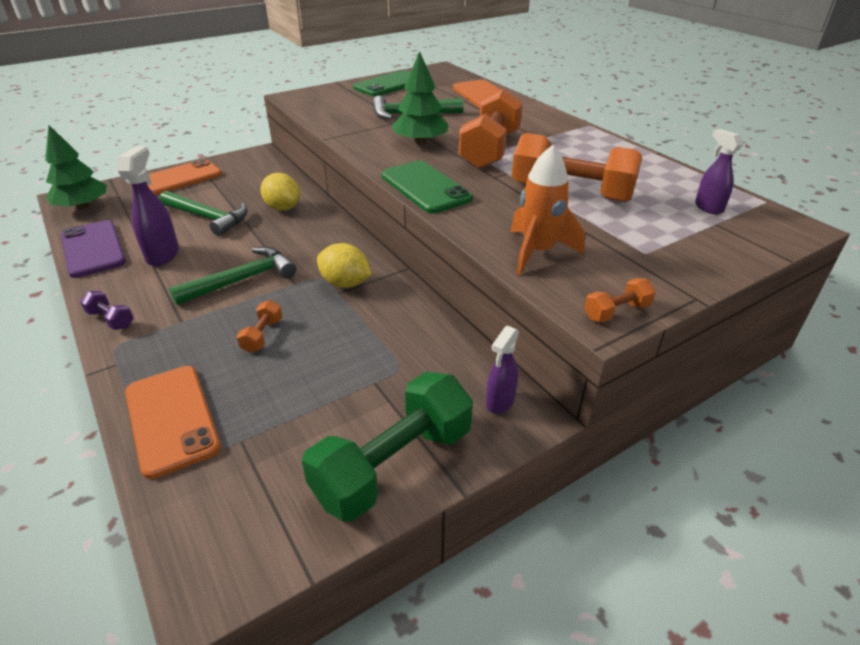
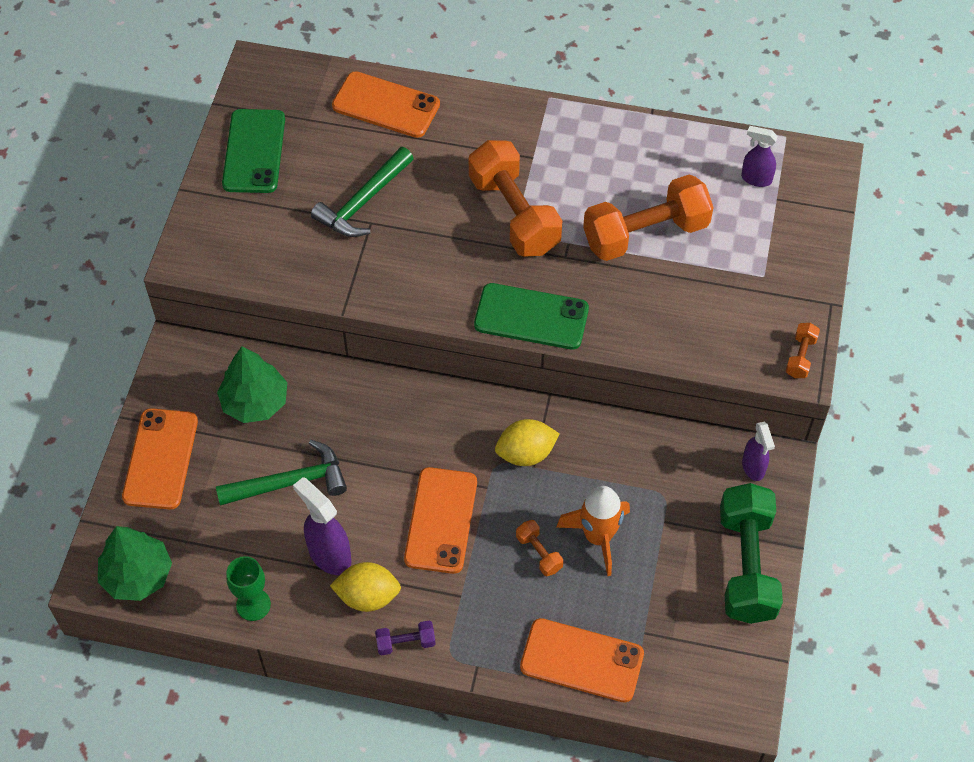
camera: 45 degrees left, 20 degrees up
(93, 249) = (253, 605): purple phone -> green goblet
(242, 280) = (441, 520): green hammer -> orange phone
(283, 208) = (339, 411): yellow lemon -> yellow lemon (367, 596)
(420, 142) = (439, 249): green tree -> green tree (255, 402)
(537, 252) = (699, 333): orange rocket -> orange rocket (598, 537)

